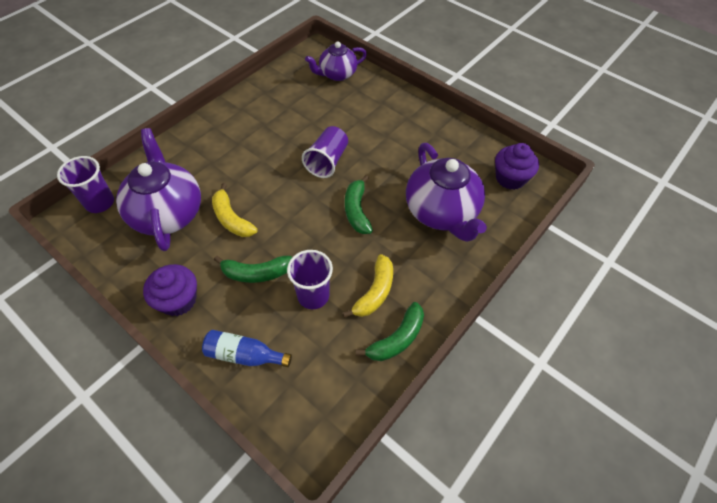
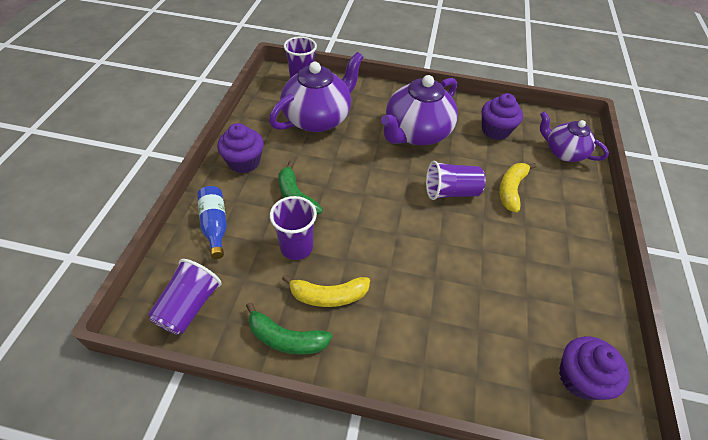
camera: 60 degrees right, 5 degrees down
(231, 219) = (338, 157): yellow banana -> yellow banana (511, 190)
(285, 98) = (495, 130): none -> purple cupcake
(325, 406) = (189, 306): none -> purple cup
(357, 210) = (412, 240): green banana -> none
(441, 212) = (468, 318): purple teapot -> purple teapot (416, 133)

